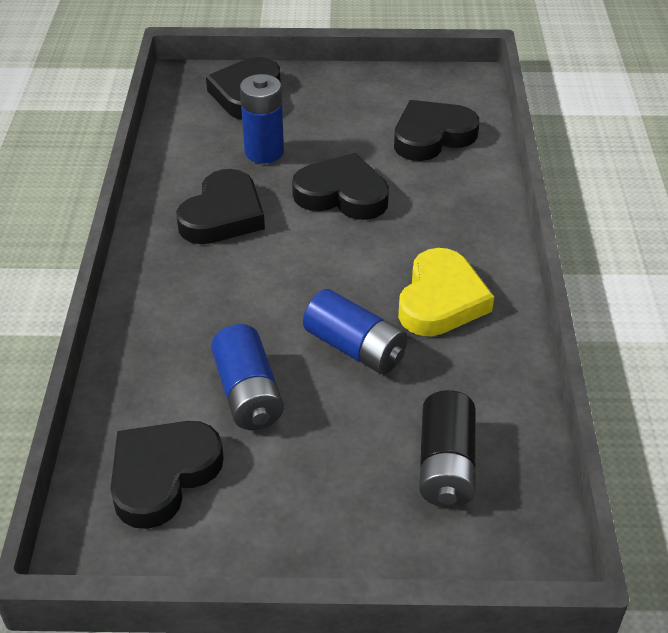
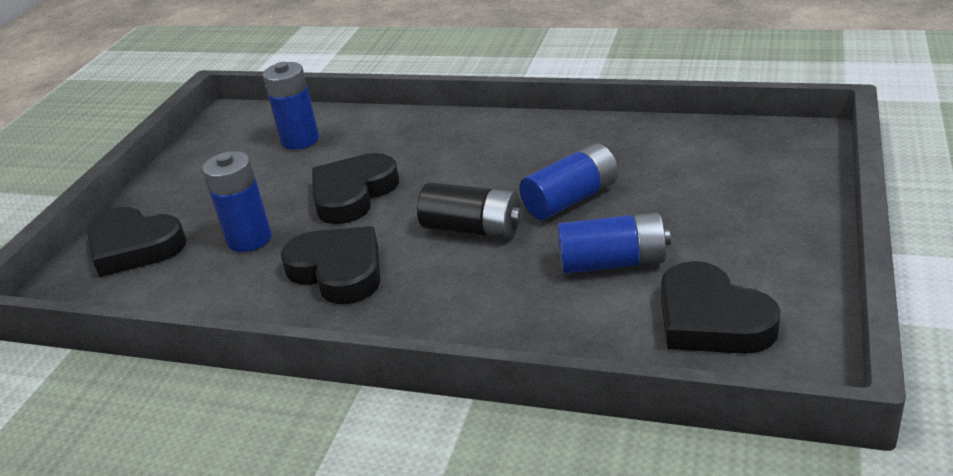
camera: 70 degrees left, 10 degrees down
(432, 136) = (300, 140): black heart -> blue battery
(441, 300) = (526, 153): yellow heart -> none
(446, 465) = (717, 165): black battery -> black battery (473, 229)

